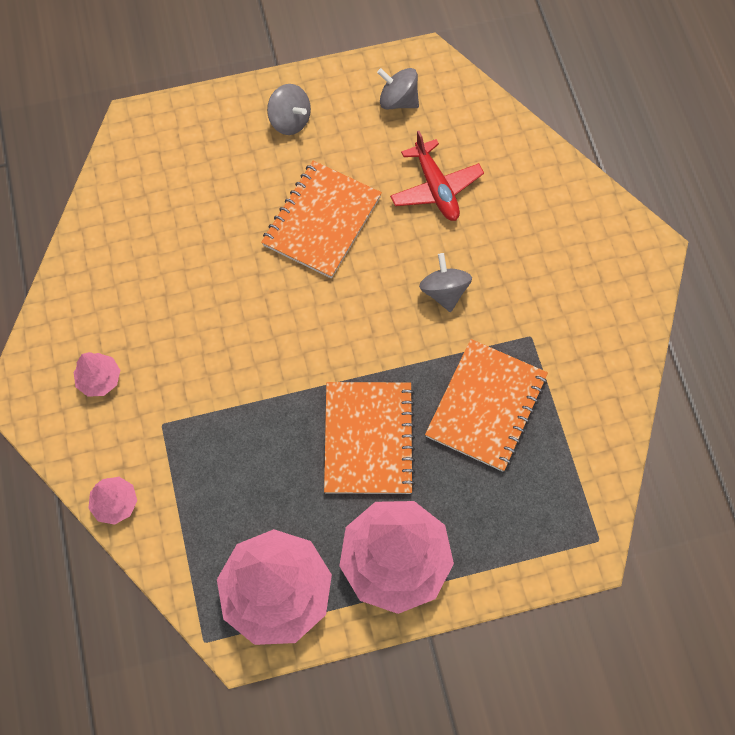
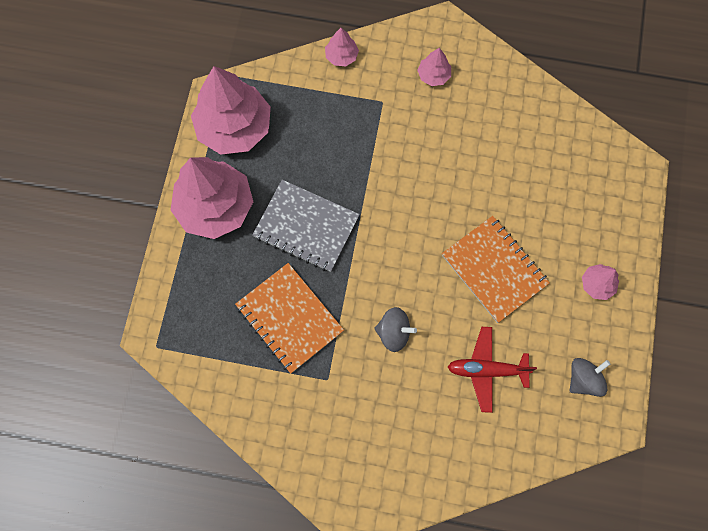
camera: 115 degrees right, 5 degrees up
(290, 121) = (597, 284): grey spinning top -> pink tree
(368, 439) = (306, 227): orange notebook -> grey notebook

